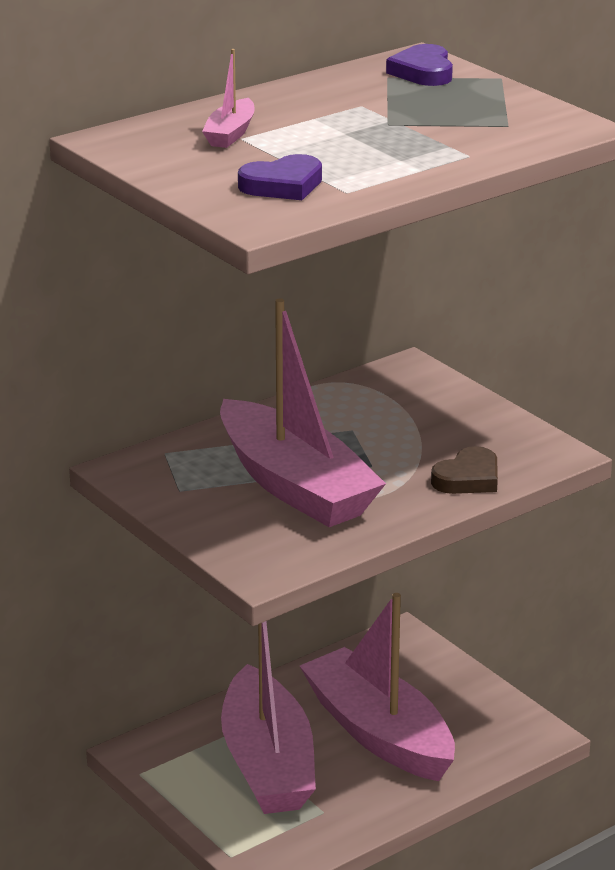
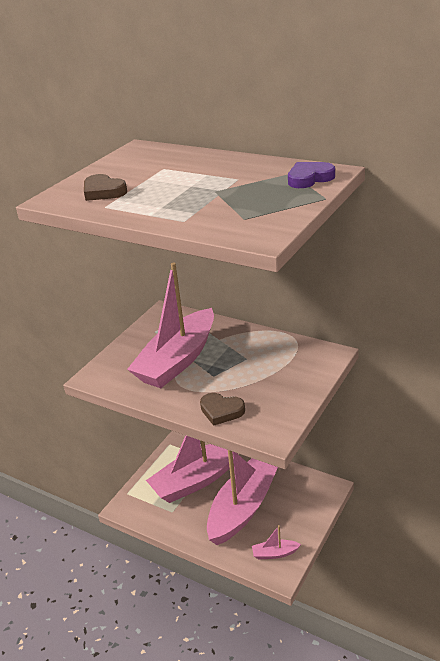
camera: 70 degrees right, 5 degrees up
(230, 134) = (166, 165): pink boat -> pink boat (275, 553)
(283, 185) = (103, 192): purple heart -> brown heart

